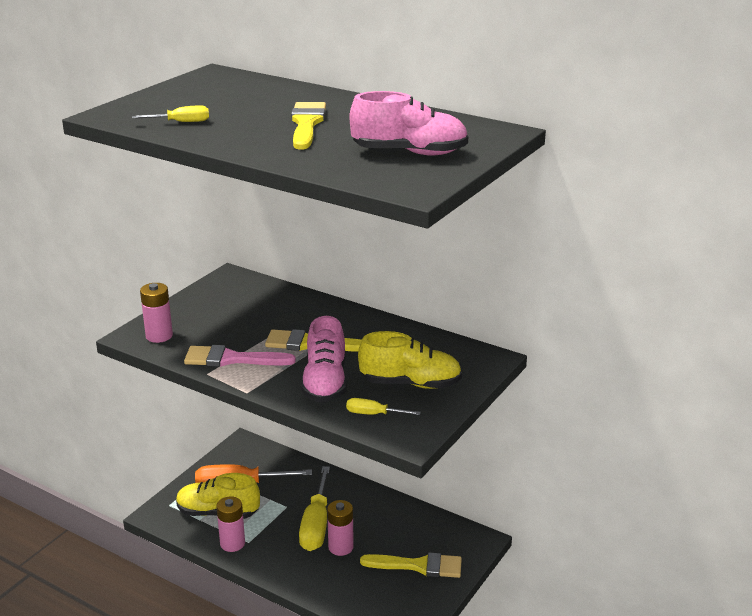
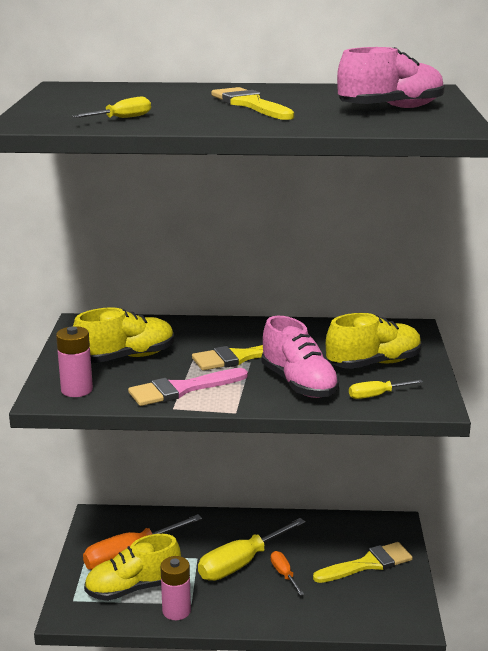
camera: 30 degrees left, 5 degrees down
(225, 318) = (126, 357): none -> yellow shoe
(316, 524) = (241, 563): yellow screwdriver -> yellow screwdriver turned 75 degrees clockwise
(341, 547) = (284, 574): pink battery -> orange screwdriver

